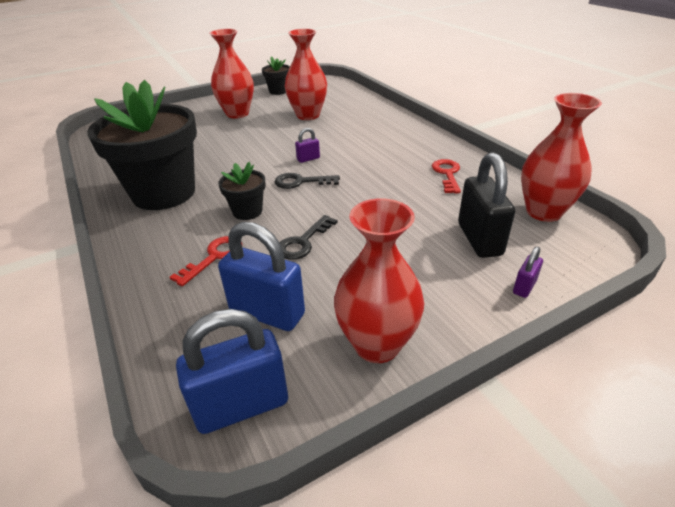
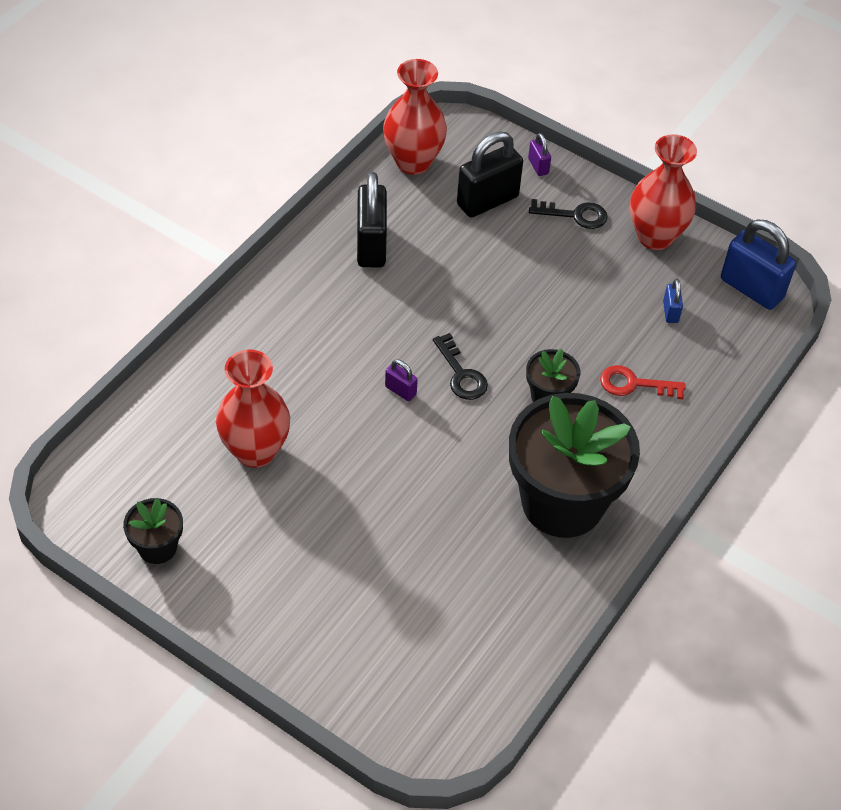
camera: 120 degrees left, 15 degrees up
(237, 114) = (290, 557): red vase -> none
(267, 313) = (670, 312): blue padlock -> blue padlock, size x0.47
(303, 242) = (569, 325): black key -> black key (575, 215)
(447, 174) = (371, 245): red key -> black padlock
(524, 287) = (538, 166): purple padlock -> purple padlock turned 60 degrees clockwise

